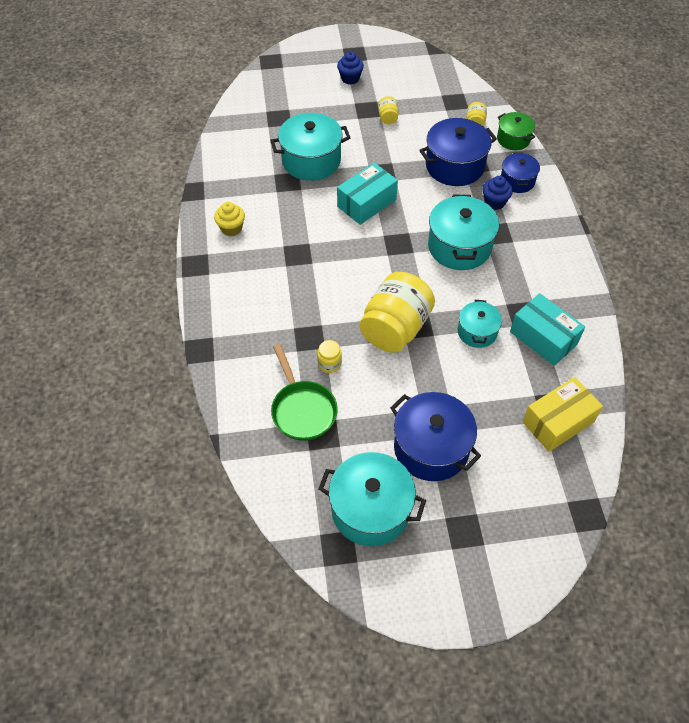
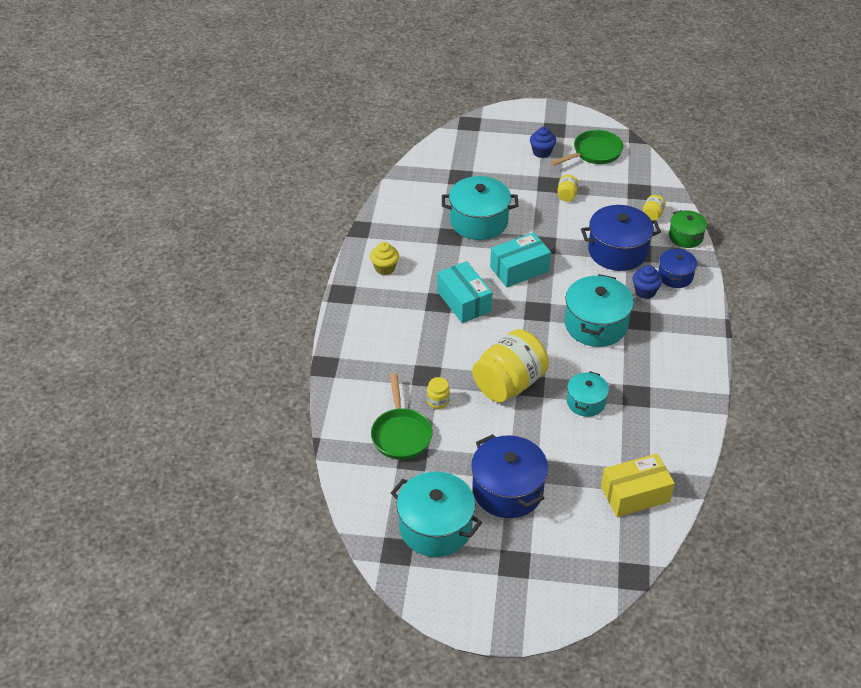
camera: 15 degrees right, 10 degrees down
(400, 70) = (594, 153): none -> green pan
(543, 338) = (648, 420): turquoise box -> turquoise box (464, 301)

